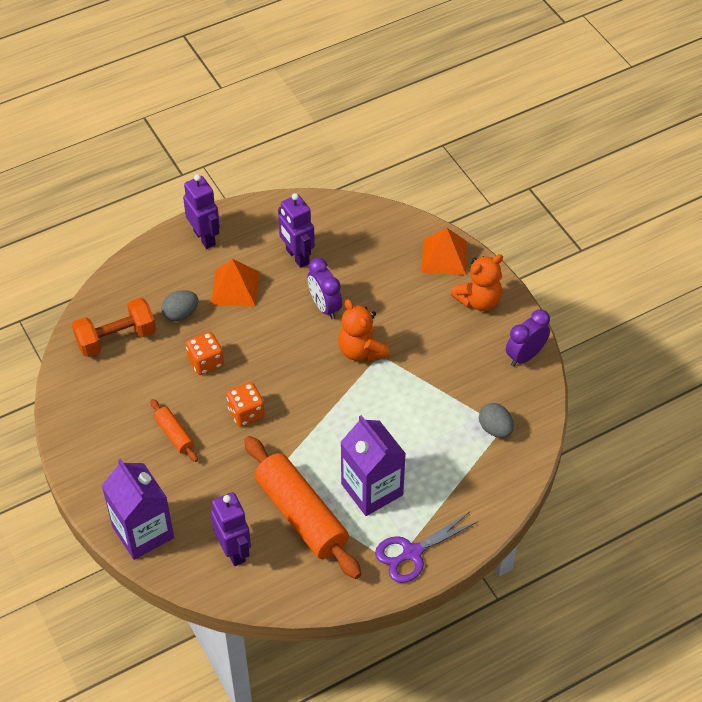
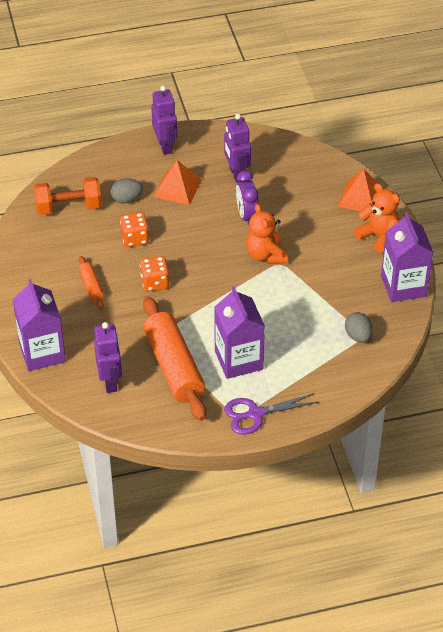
camera: 15 degrees right, 5 degrees down
(478, 300) = (378, 236): orange teddy bear -> orange teddy bear turned 120 degrees counterclockwise
(525, 356) = (403, 286): purple clock -> purple carton

